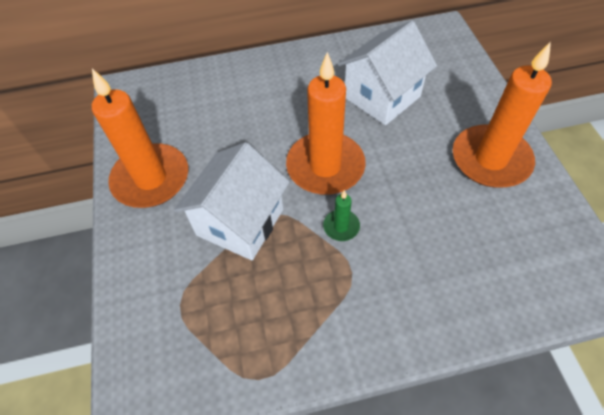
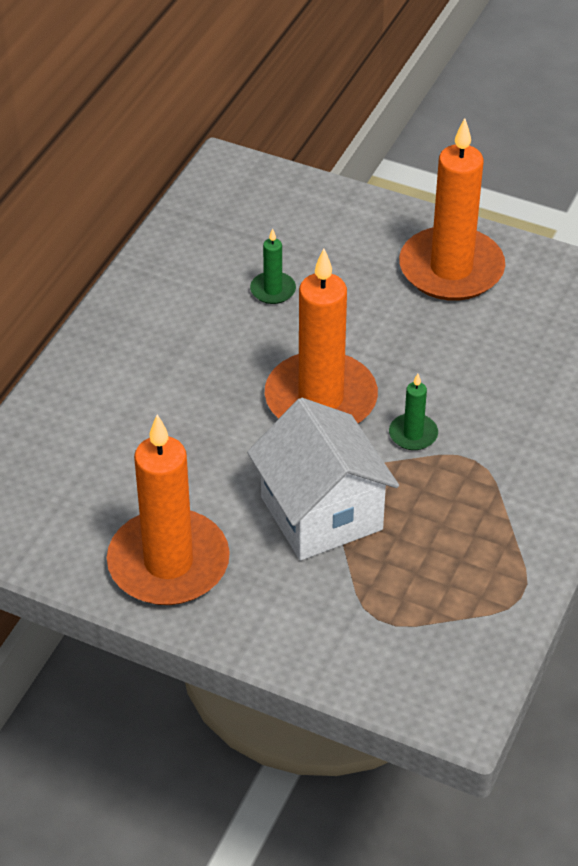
camera: 55 degrees left, 10 degrees down
(382, 97) = (273, 290): white house -> green candle

